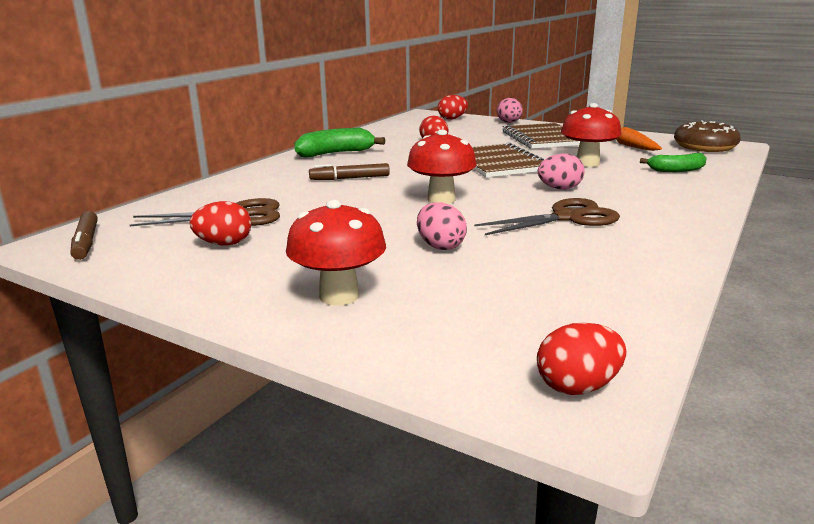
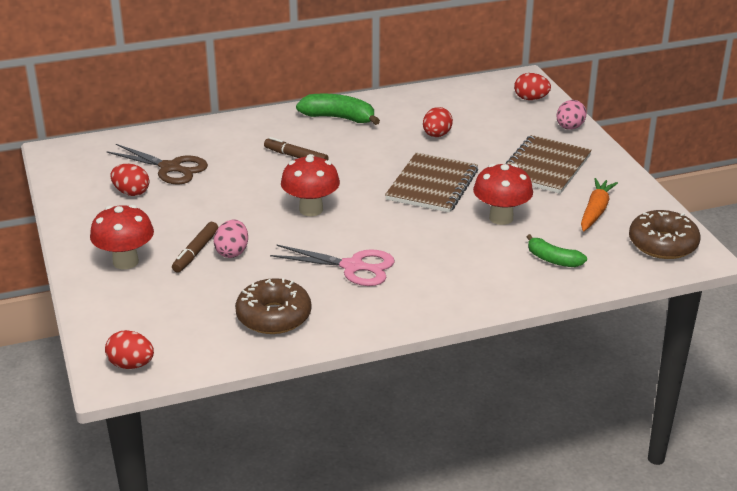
camera: 40 degrees right, 10 degrees up
(86, 242) = (72, 157): brown marker -> brown marker (196, 252)
(559, 189) = (412, 236): pink egg -> none
(567, 218) = (353, 267): brown scissors -> pink scissors
(599, 272) = (274, 316): none -> brown donut

